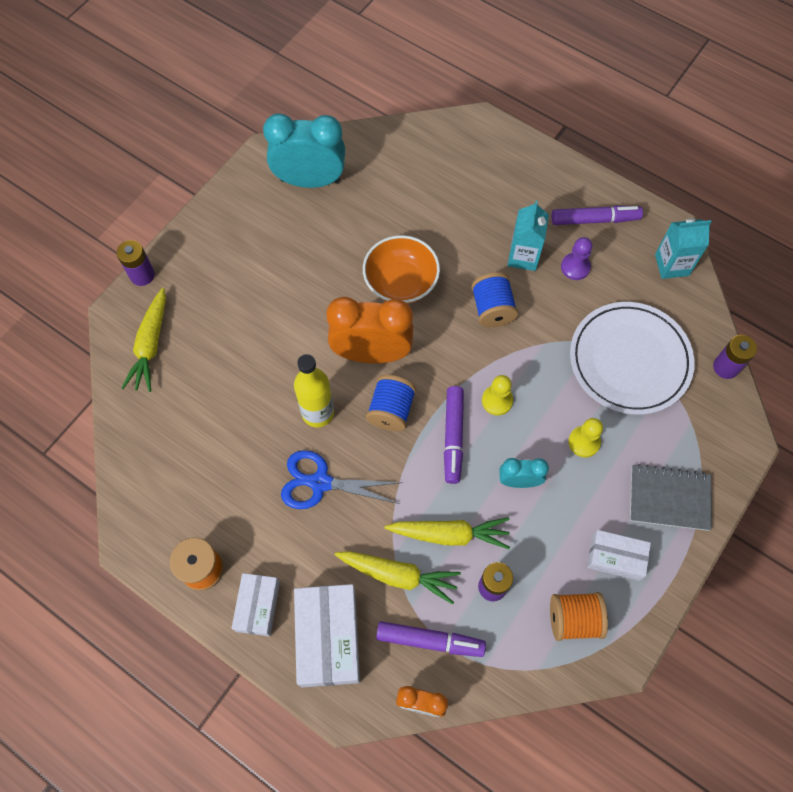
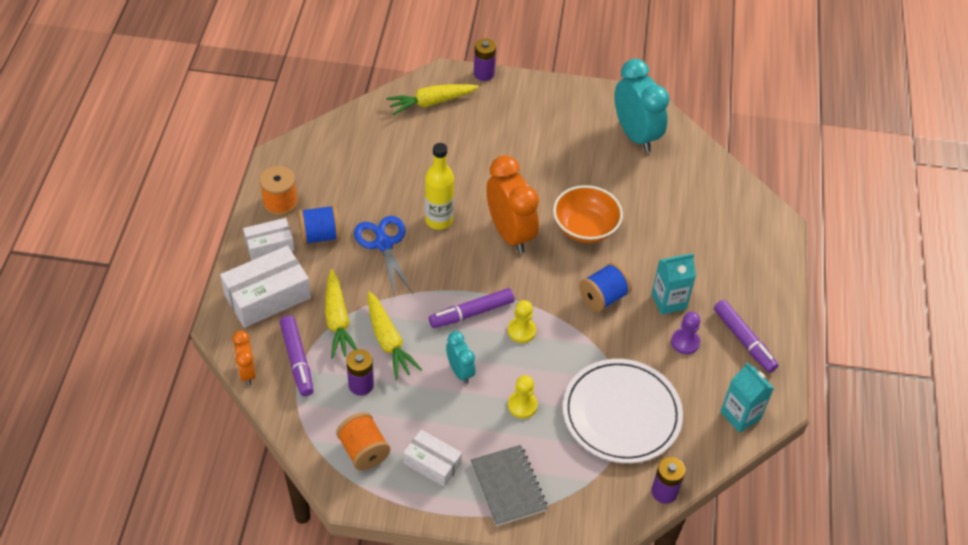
camera: 60 degrees right, 15 degrees down
(391, 410) = (469, 264): blue spool -> blue spool (320, 235)
(615, 557) = (432, 463): white box -> white box turned 45 degrees counterclockwise

